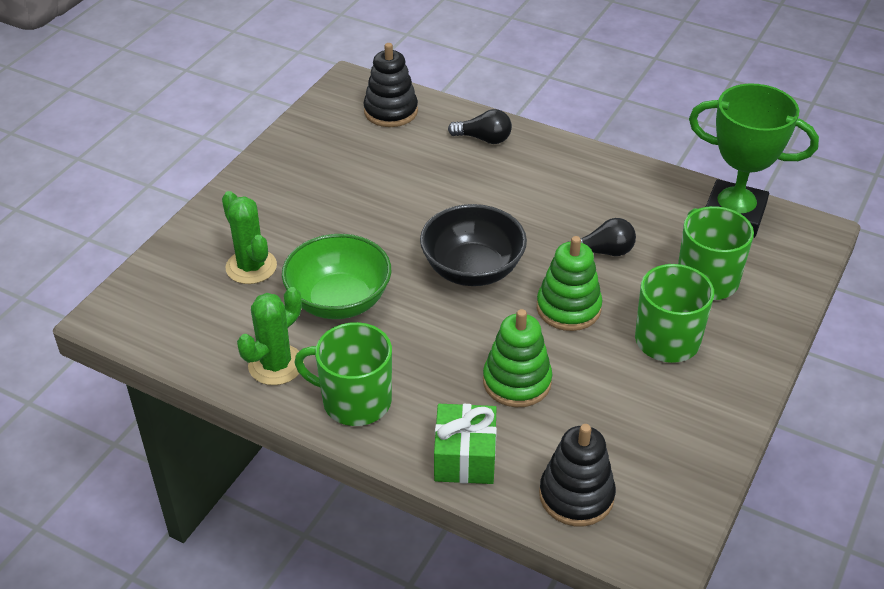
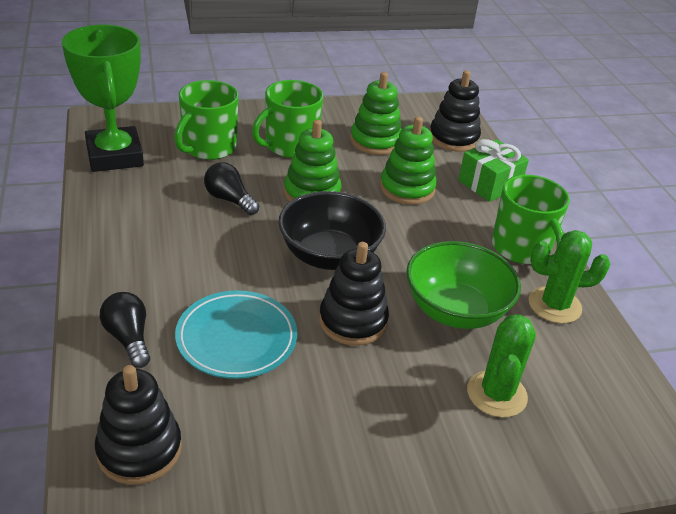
camera: 135 degrees left, 5 degrees down
(390, 240) = (353, 321): none -> black stacking toy
(434, 180) = (236, 338): none -> turquoise plate
(624, 415) = (375, 141): none -> green stacking toy

